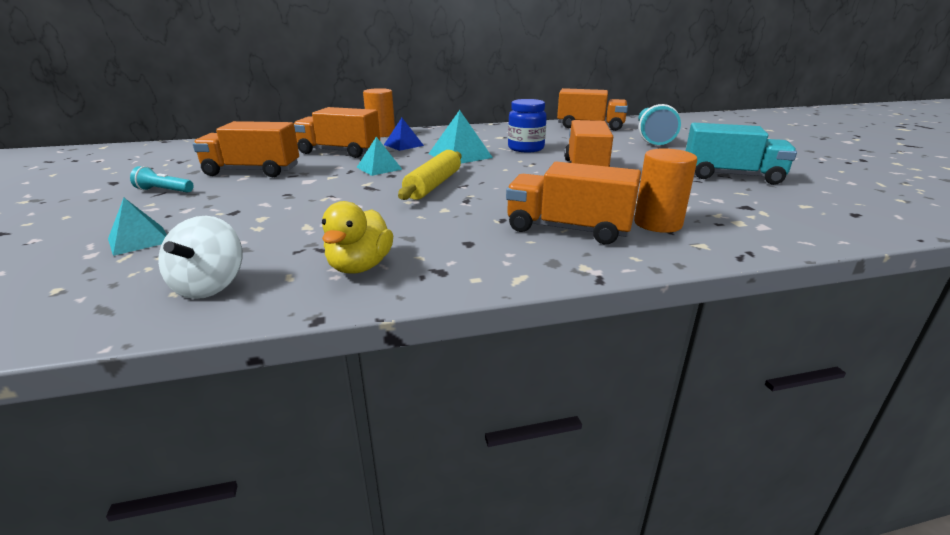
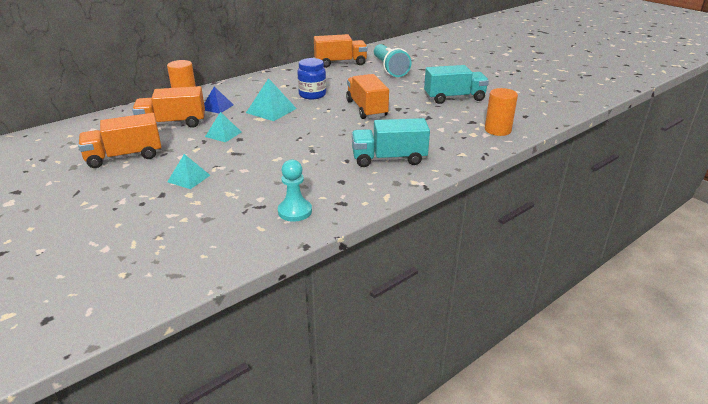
camera: 25 degrees left, 5 degrees up
(139, 240) = (124, 231): turquoise pyramid -> turquoise pyramid (188, 178)
(164, 191) = (77, 189): turquoise flashlight -> none
(210, 286) = (220, 245): white spinning top -> none
(360, 266) = (295, 211): yellow duck -> turquoise pawn
(433, 185) = (278, 142): yellow rolling pin -> none
(568, 229) = (389, 159): orange truck -> turquoise truck
(657, 223) = (433, 144): orange cylinder -> orange cylinder (497, 130)

